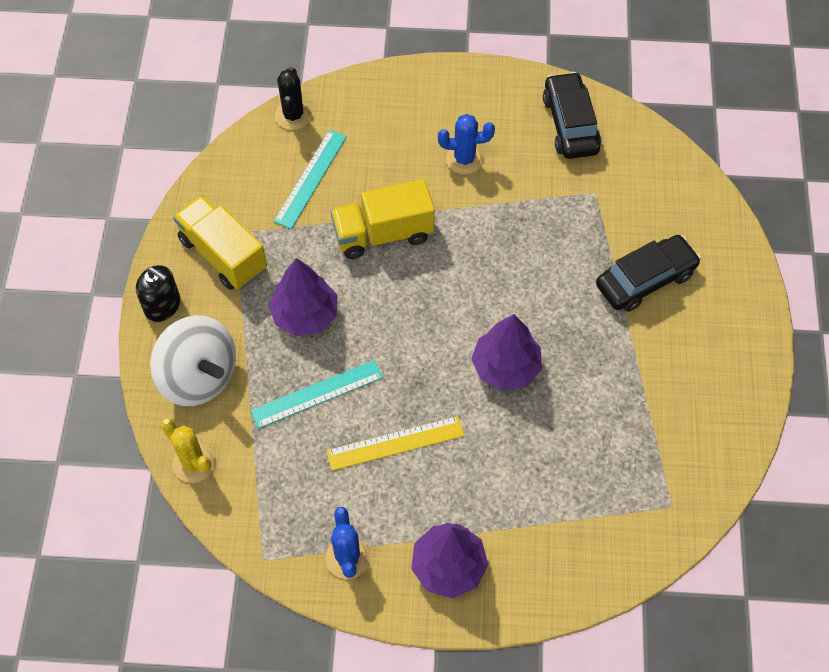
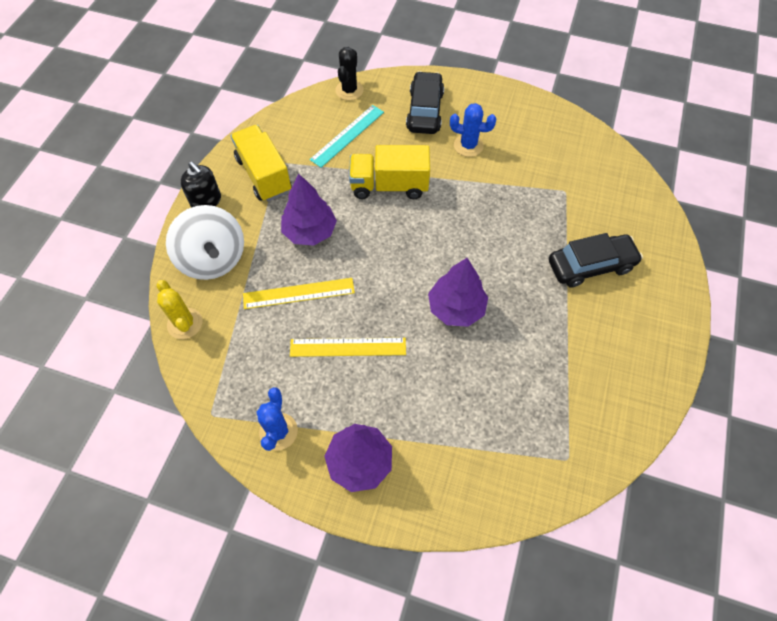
camera: 15 degrees right, 0 degrees up
(317, 394) = (299, 293): turquoise ruler -> yellow ruler
(570, 124) = (558, 137): black car -> black car (425, 111)

